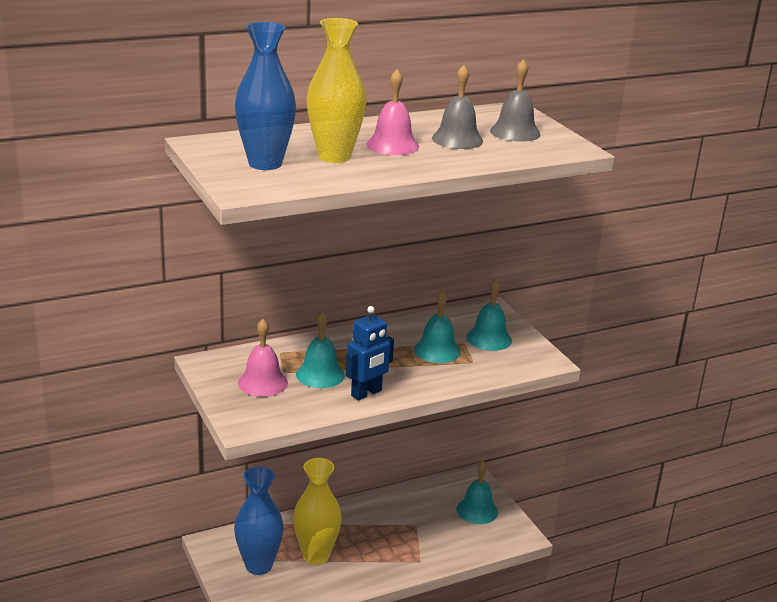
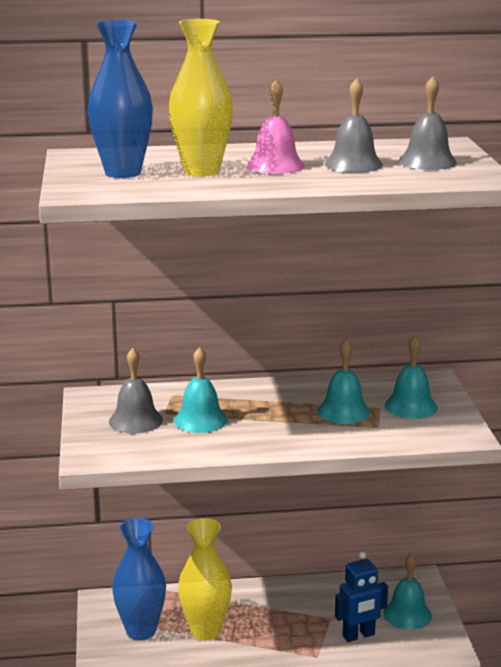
camera: 20 degrees right, 5 degrees down
(262, 383) = (135, 420): pink bell -> grey bell
(366, 393) = (238, 443): blue robot -> blue robot (358, 635)

